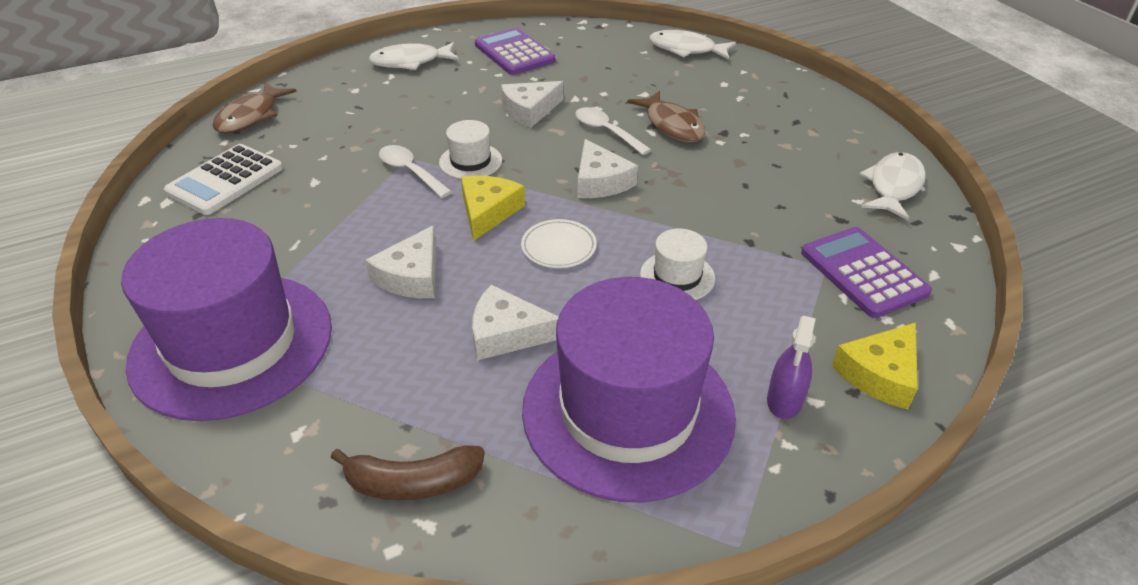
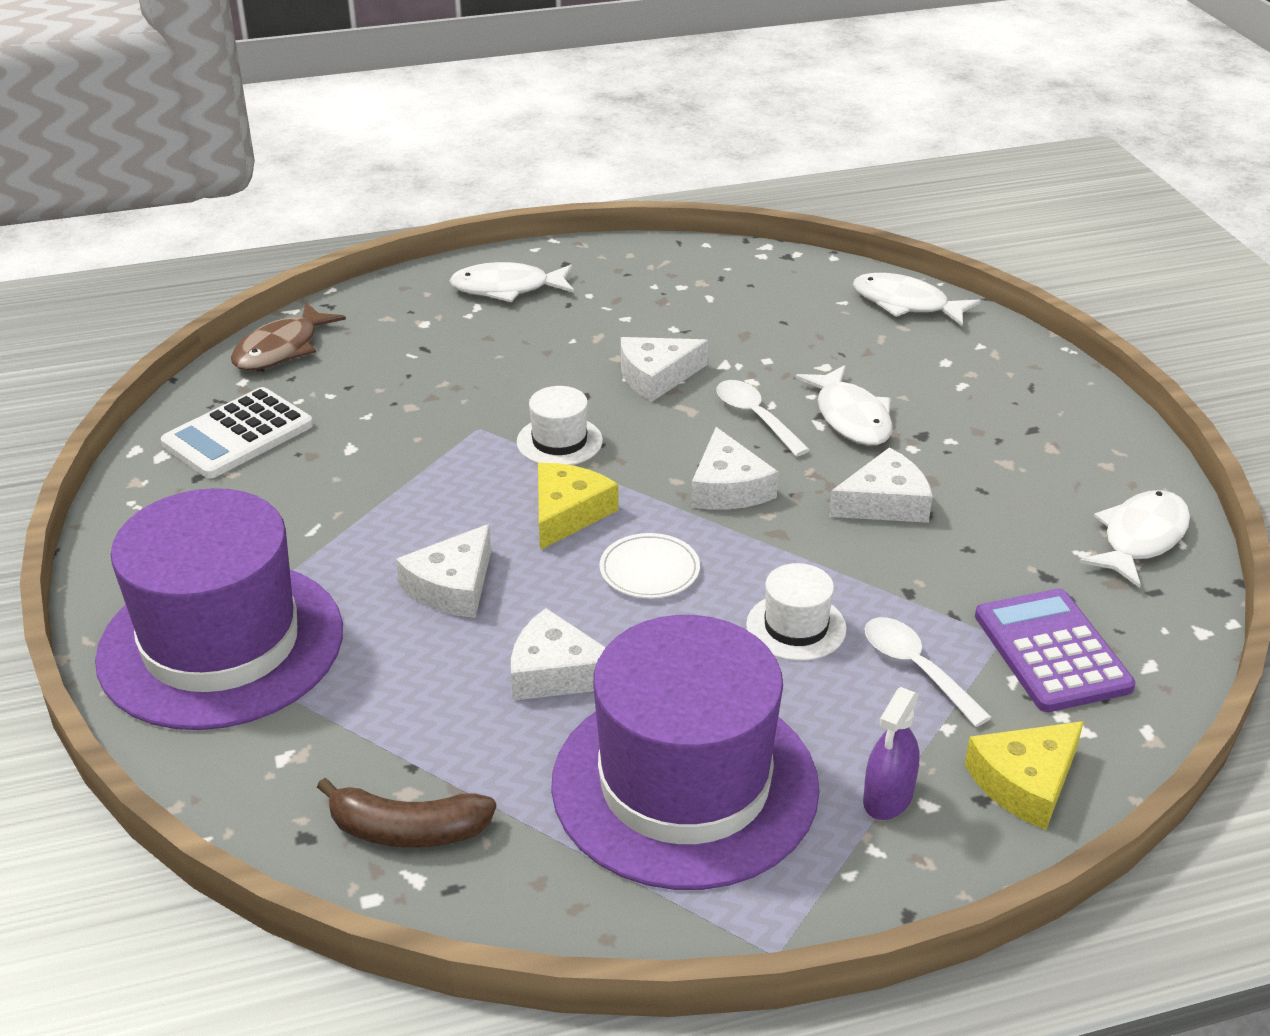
camera: 10 degrees right, 5 degrees down
(410, 171) = (477, 447): white spoon -> white spoon (916, 669)
(514, 53) = (655, 287): purple calculator -> none
(672, 125) = (851, 418): brown fish -> white fish
(713, 180) = (884, 502): none -> white cheese

